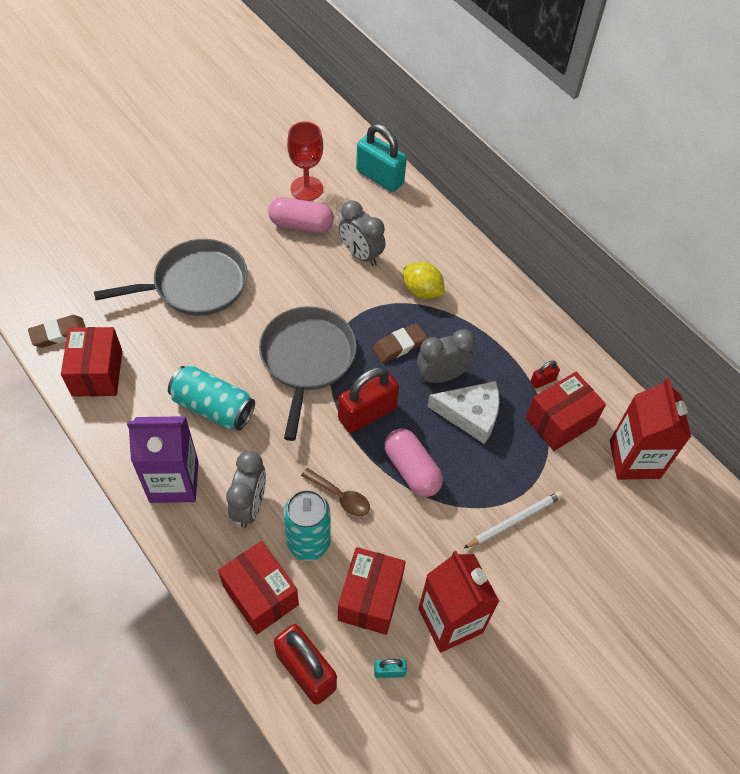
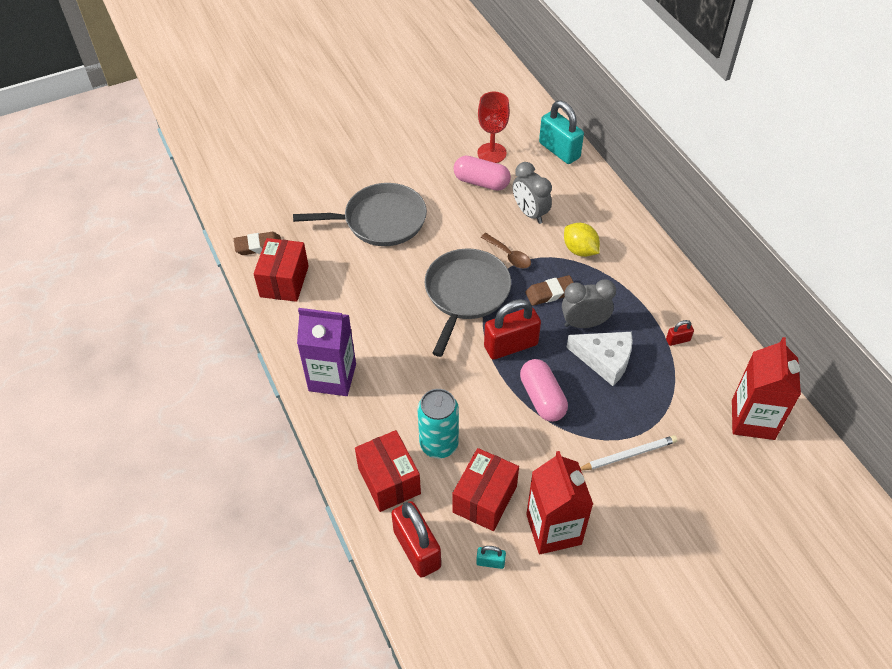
camera: 15 degrees right, 5 degrees down
(213, 407) = (377, 322): turquoise can -> none
(249, 506) = (393, 407): grey clock -> none
(340, 497) = (474, 411): brown spoon -> brown spoon (509, 255)
(560, 421) = (687, 377): red box -> none

